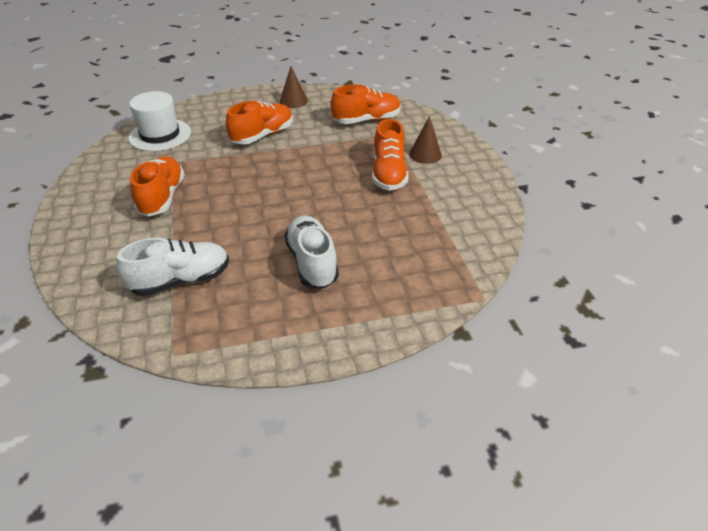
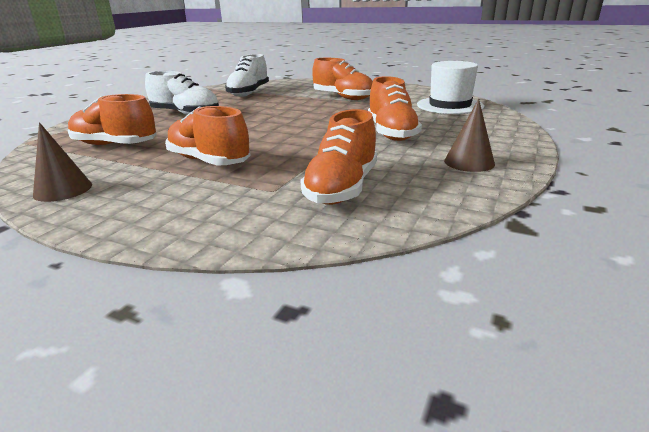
camera: 130 degrees right, 15 degrees down
(419, 236) = (115, 145): none -> orange shoe
(425, 154) = (192, 192): brown cone -> brown cone (63, 190)

